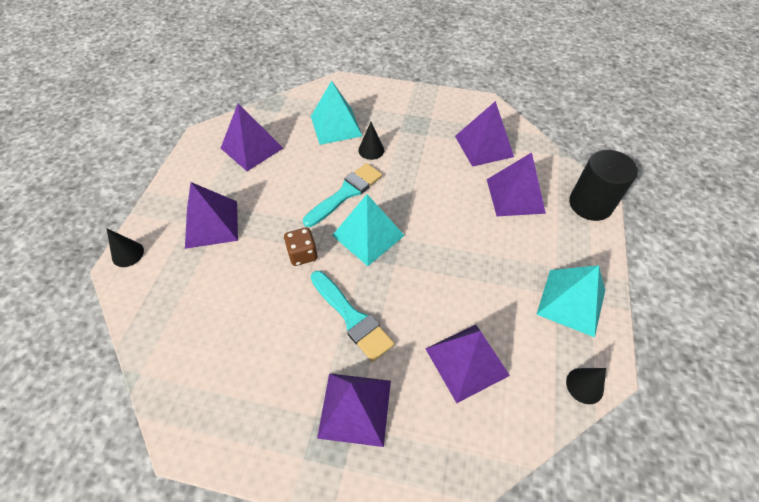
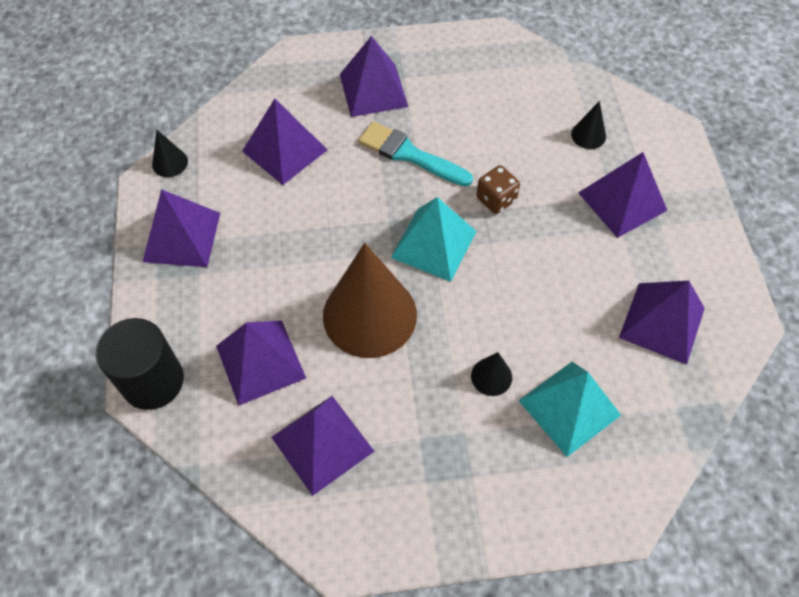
camera: 160 degrees right, 5 degrees up
(128, 254) = (680, 144): black cone -> black cone (588, 135)
(346, 193) = (489, 292): turquoise brush -> none
(433, 202) = (369, 315): none -> brown cone
(571, 302) = (181, 237): turquoise pyramid -> purple pyramid

